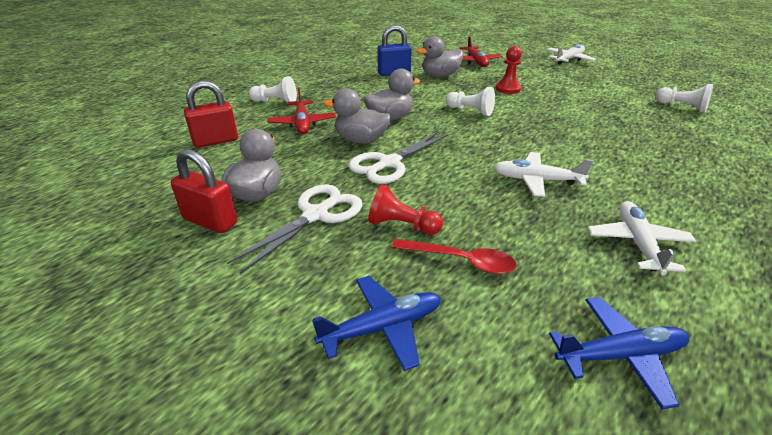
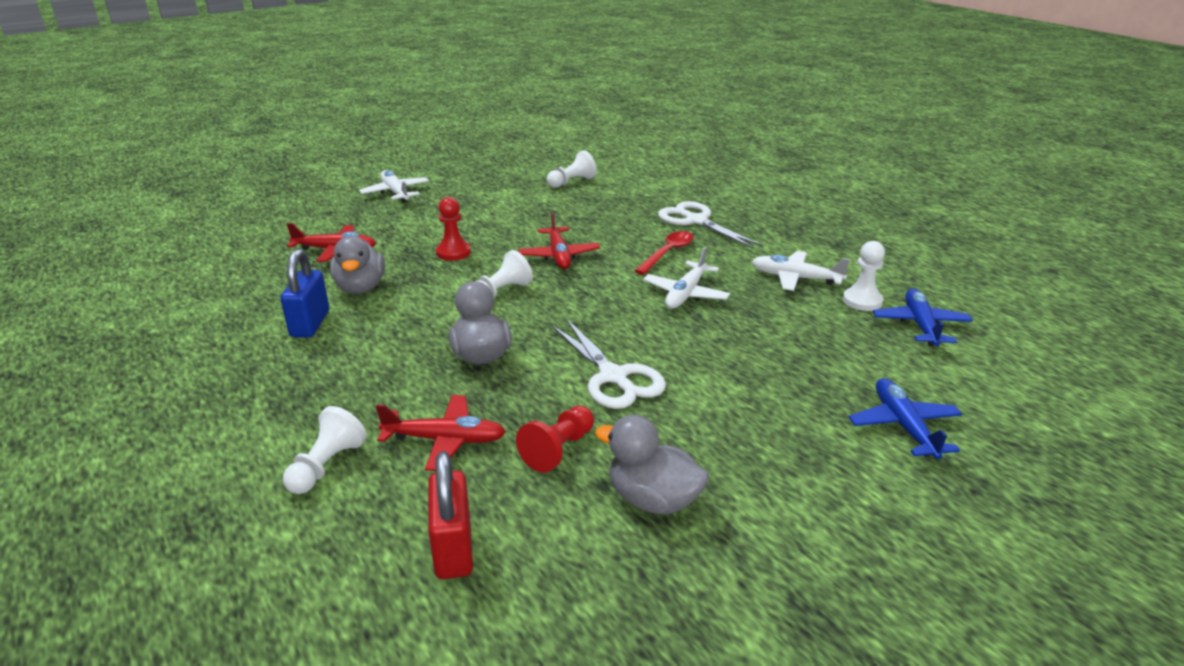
camera: 75 degrees left, 5 degrees down
(210, 221) = (713, 548): red padlock -> none
(315, 215) = (719, 450): white scissors -> white scissors (696, 221)
(361, 140) = (537, 390): grey duck -> none
(402, 226) = (751, 390): red pawn -> red pawn (558, 449)
(461, 261) = (813, 366): red spoon -> red spoon (668, 253)
(543, 121) = (559, 256): none -> red plane
(635, 298) = (862, 301): none -> white pawn

